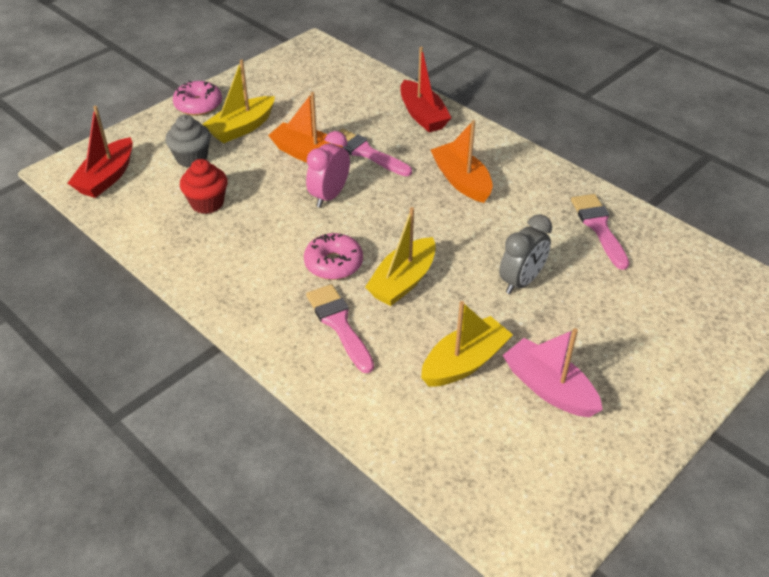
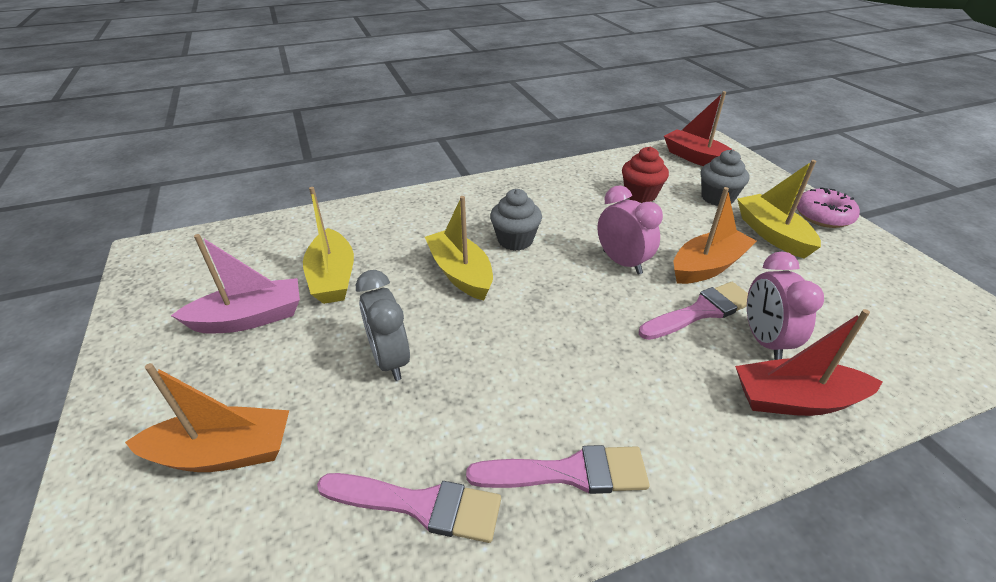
camera: 115 degrees right, 5 degrees down
(333, 263) = (515, 240): pink donut -> grey cupcake
(339, 324) = (439, 225): pink brush -> pink brush (568, 472)
(378, 127) = (764, 340): none -> pink clock
(461, 181) = (608, 381): orange boat -> orange boat (223, 453)

